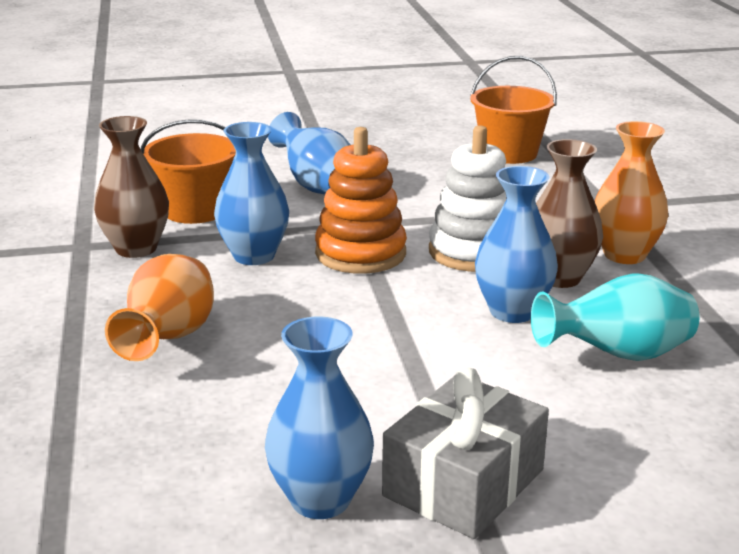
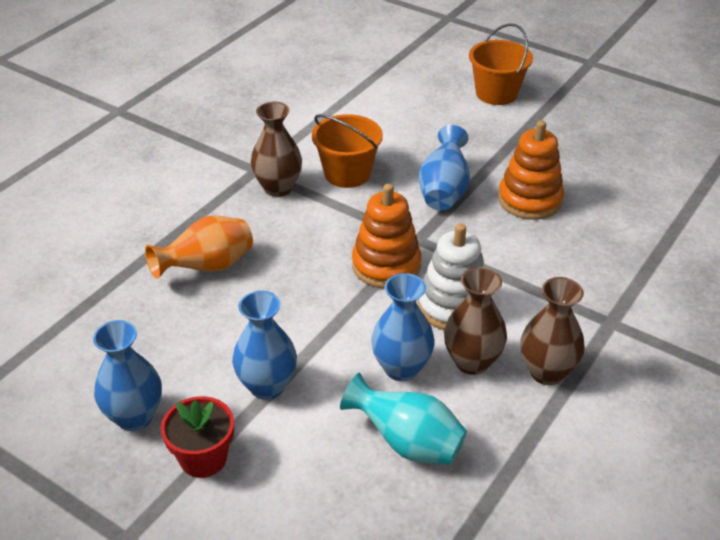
camera: 45 degrees right, 15 degrees up
(254, 256) = (327, 231): blue vase -> blue vase (267, 386)
(402, 163) = (530, 200): none -> orange stacking toy
(464, 483) = (203, 458): grey gift -> red flower pot
(509, 153) = (622, 231): orange bucket -> orange bucket (496, 93)
(624, 255) = (547, 372): orange vase -> brown vase

